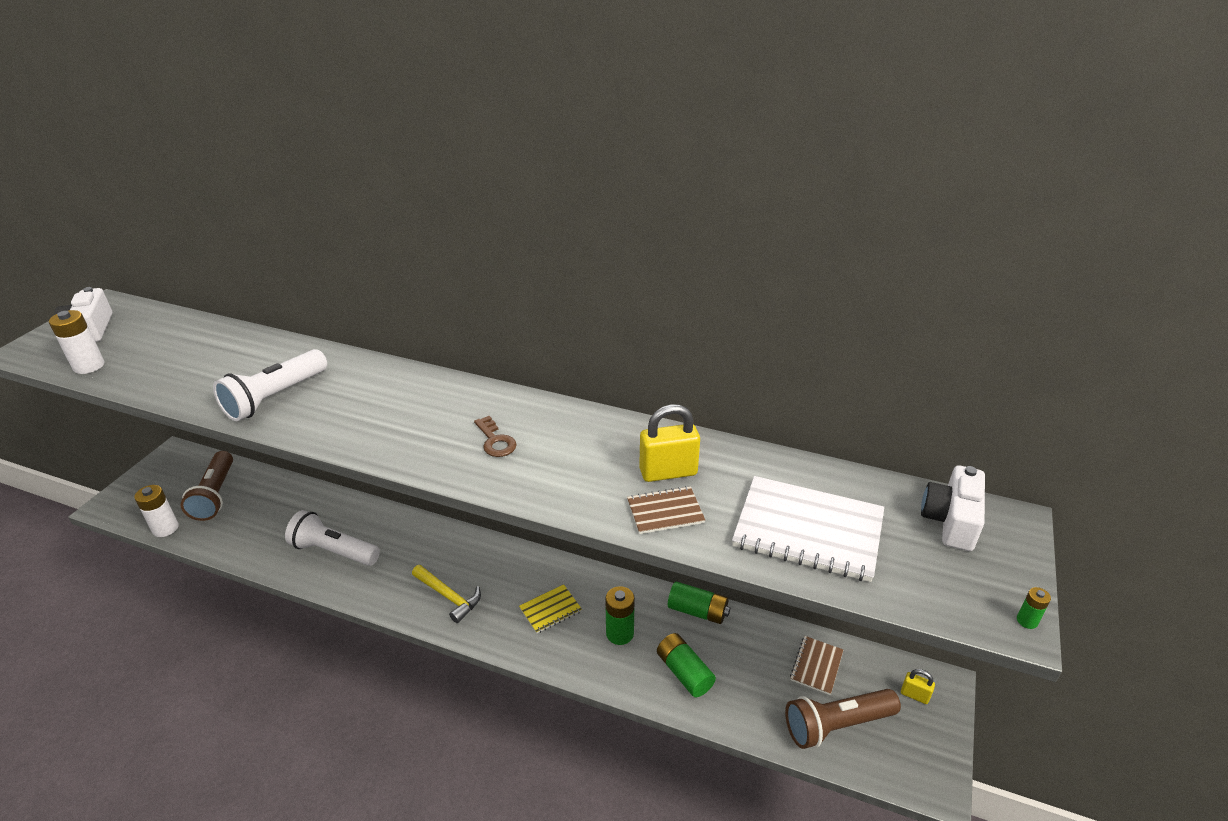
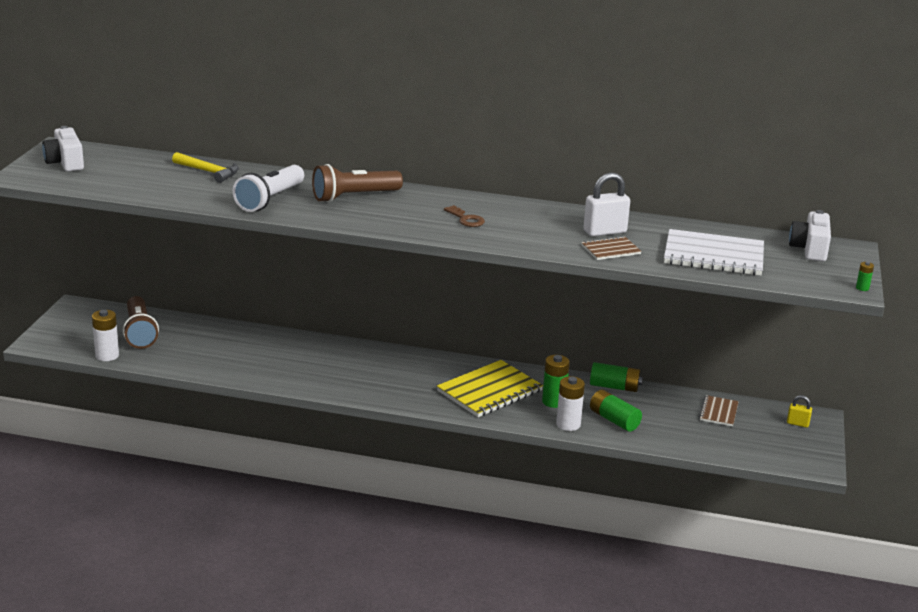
camera: 10 degrees left, 10 degrees down
(89, 366) = (90, 185): white battery -> white battery (568, 424)
(334, 551) = (277, 364): white flashlight -> none
(449, 596) = (397, 387): yellow hammer -> yellow hammer (209, 172)
(550, 610) = (489, 391): yellow notebook -> yellow notebook, size x1.94
(668, 472) = (605, 232): yellow padlock -> white padlock
(836, 725) = (740, 441): brown flashlight -> brown flashlight (354, 197)

